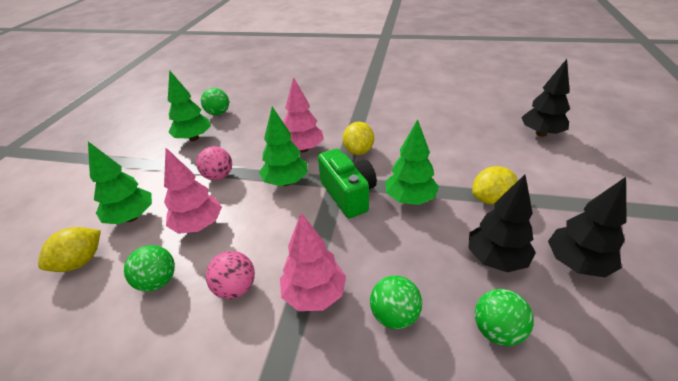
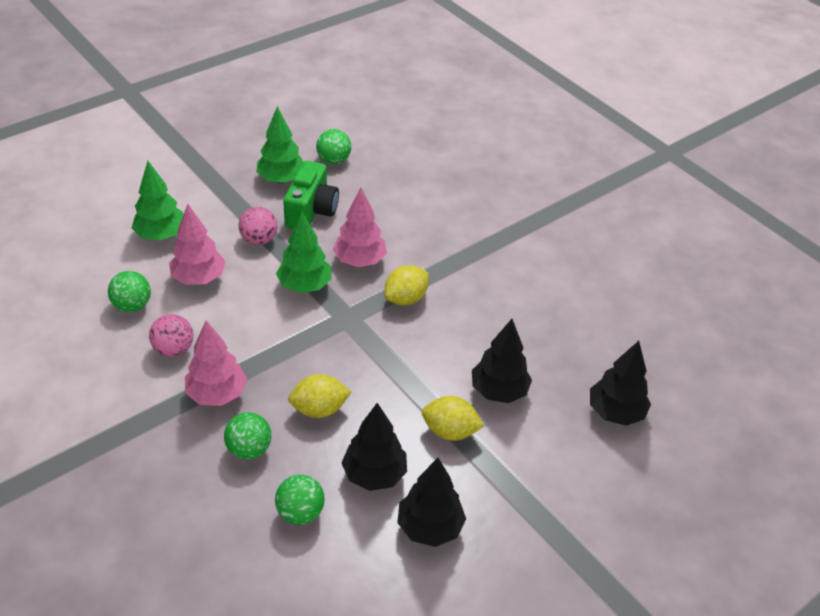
camera: 35 degrees right, 5 degrees up
(80, 262) = (99, 251): yellow lemon -> yellow lemon (319, 409)
(348, 194) = (339, 336): green camera -> green camera (311, 211)
(410, 199) = (382, 378): green tree -> none
(478, 161) = (498, 391): none -> black tree

